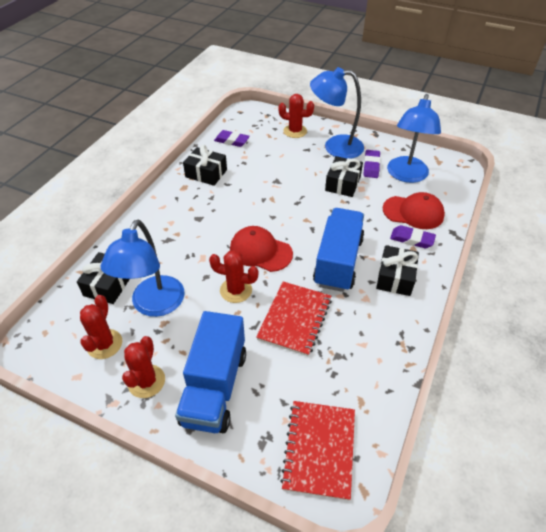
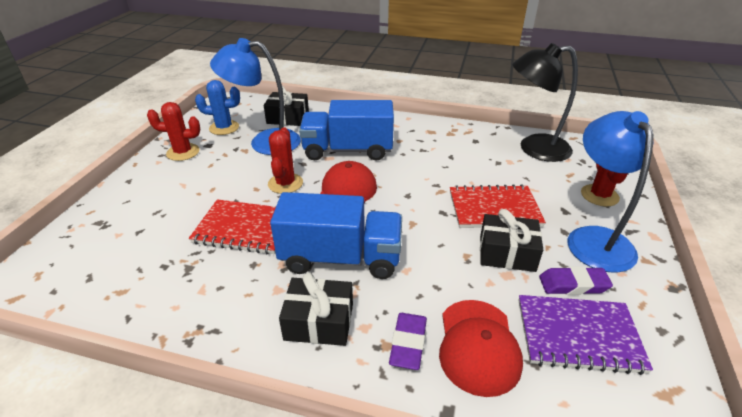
camera: 80 degrees right, 10 degrees down
(104, 344) = (224, 128): red cactus -> blue cactus
(206, 173) = (461, 140): black gift -> none
(214, 387) = (168, 187): blue truck -> blue truck (348, 150)
(232, 141) = (534, 148): purple eraser -> black lamp
(319, 449) = (75, 261): red notebook -> red notebook (494, 209)
(406, 175) = (578, 335): blue lamp -> purple notebook

